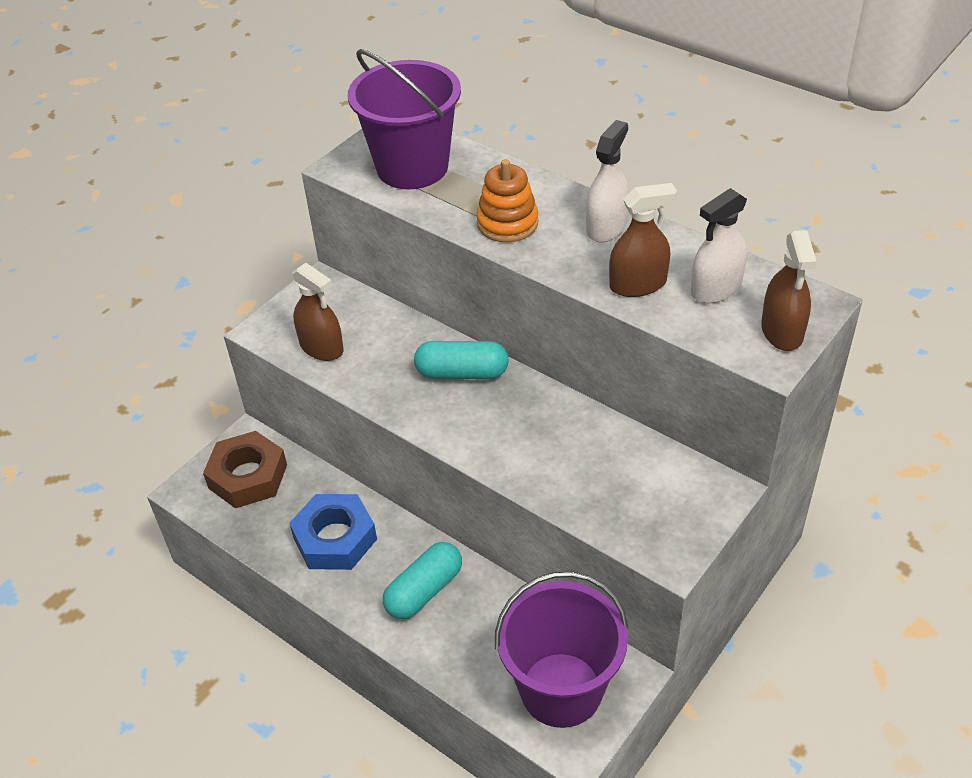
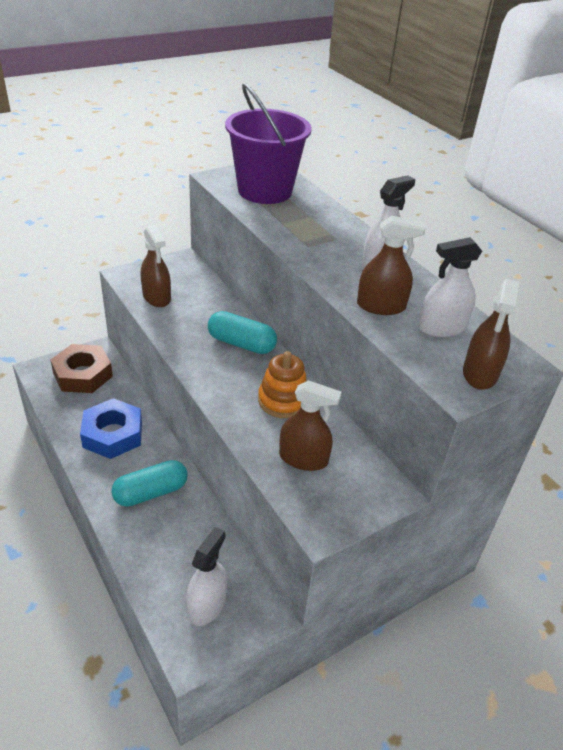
camera: 15 degrees right, 5 degrees down
(507, 223) = (308, 240): orange stacking toy -> orange stacking toy (283, 400)
(561, 689) = (207, 605): purple bucket -> white spray bottle
(611, 488) = (303, 458): none -> brown spray bottle

